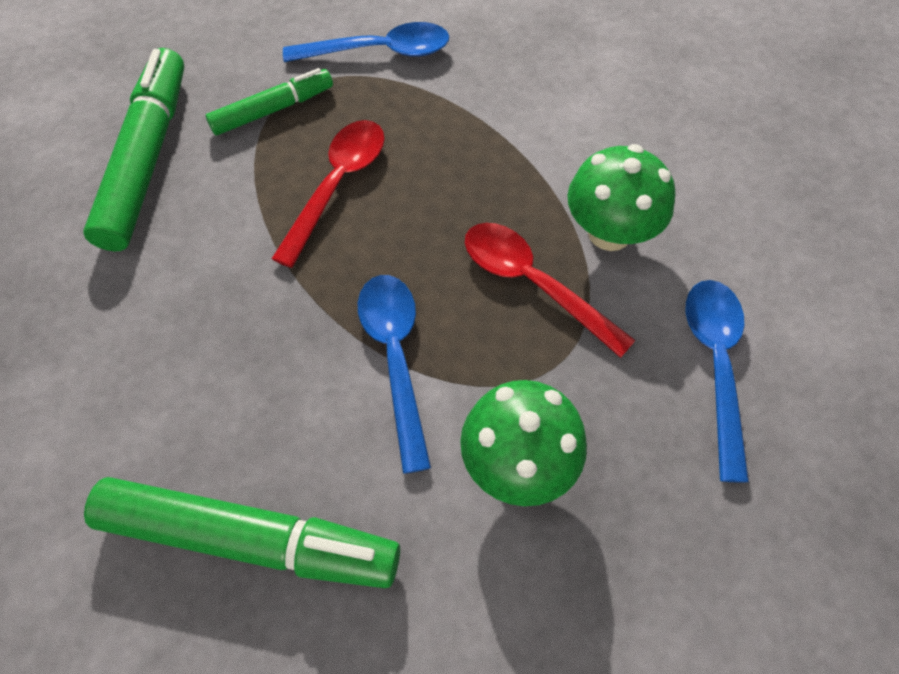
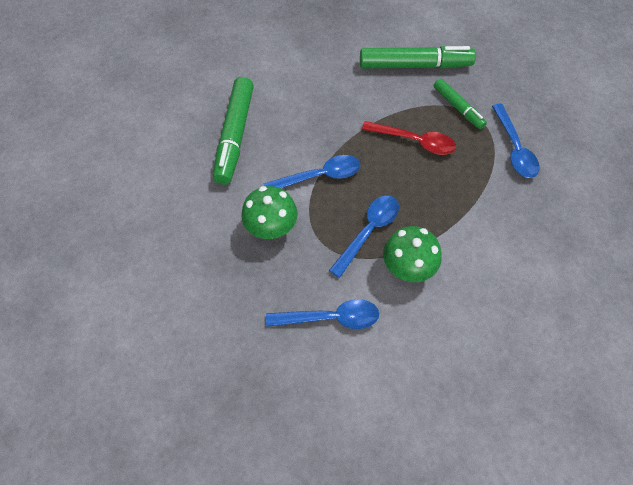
camera: 85 degrees right, 0 degrees up
(533, 284) = (368, 231): red spoon -> blue spoon

